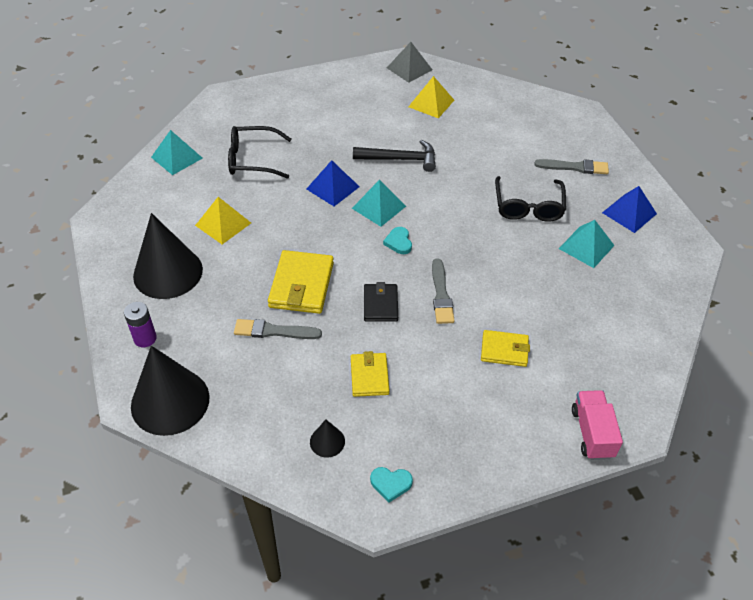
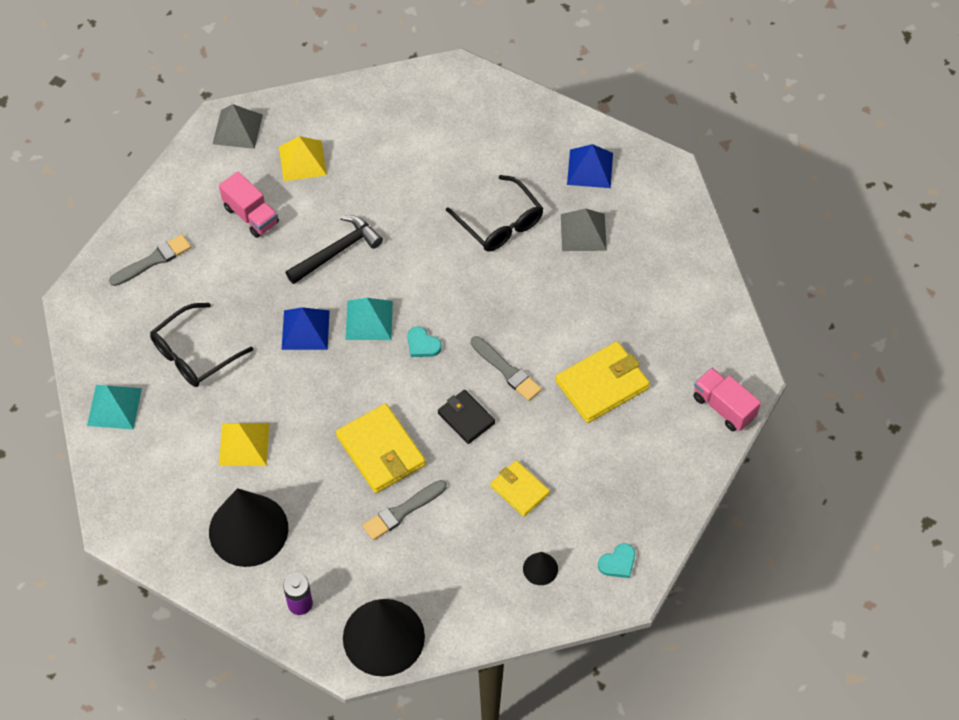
camera: 40 degrees left, 10 degrees up
(368, 112) = (251, 215): none -> pink truck
(504, 350) = (602, 385): yellow wallet -> yellow wallet, size x1.62
(574, 167) = (503, 148): grey brush -> grey brush (153, 260)
(586, 247) = (583, 232): turquoise pyramid -> grey pyramid

